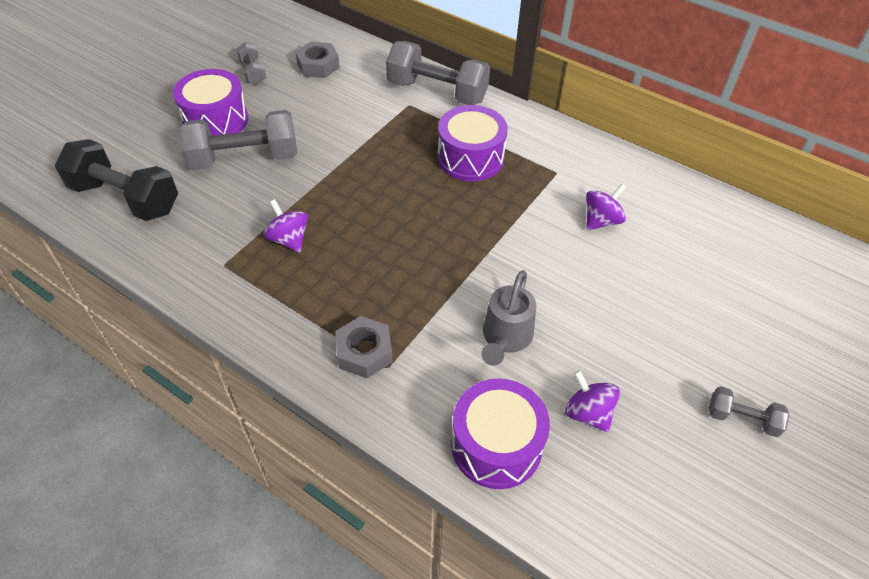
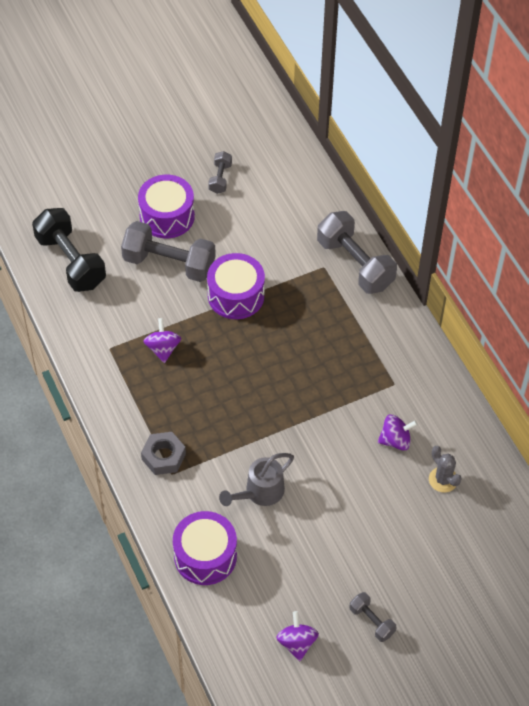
camera: 30 degrees right, 5 degrees up
(318, 65) = (276, 193): grey nut -> none
(470, 158) = (337, 340): purple drum -> purple drum (236, 295)
(588, 413) = (276, 566): purple spinning top -> purple spinning top (297, 643)
(677, 235) = (443, 479): none -> grey cactus

